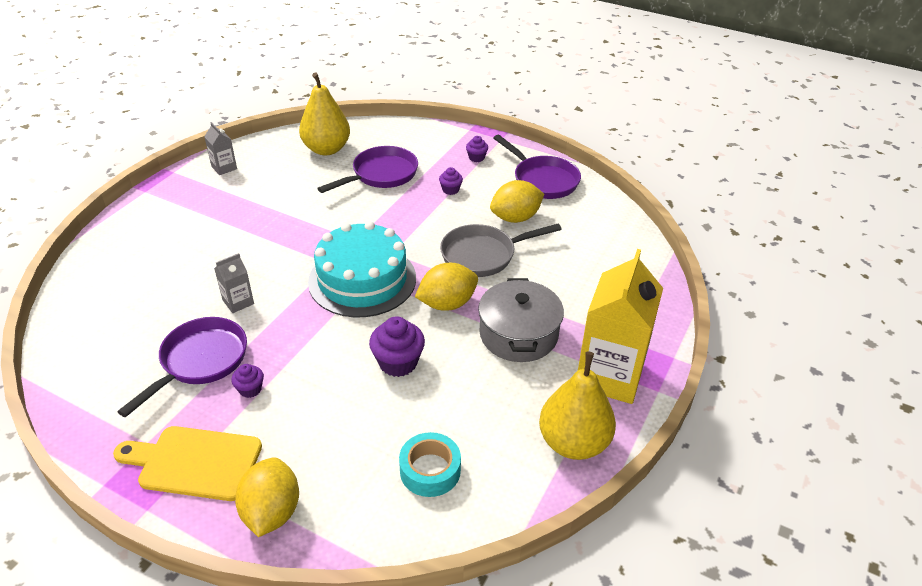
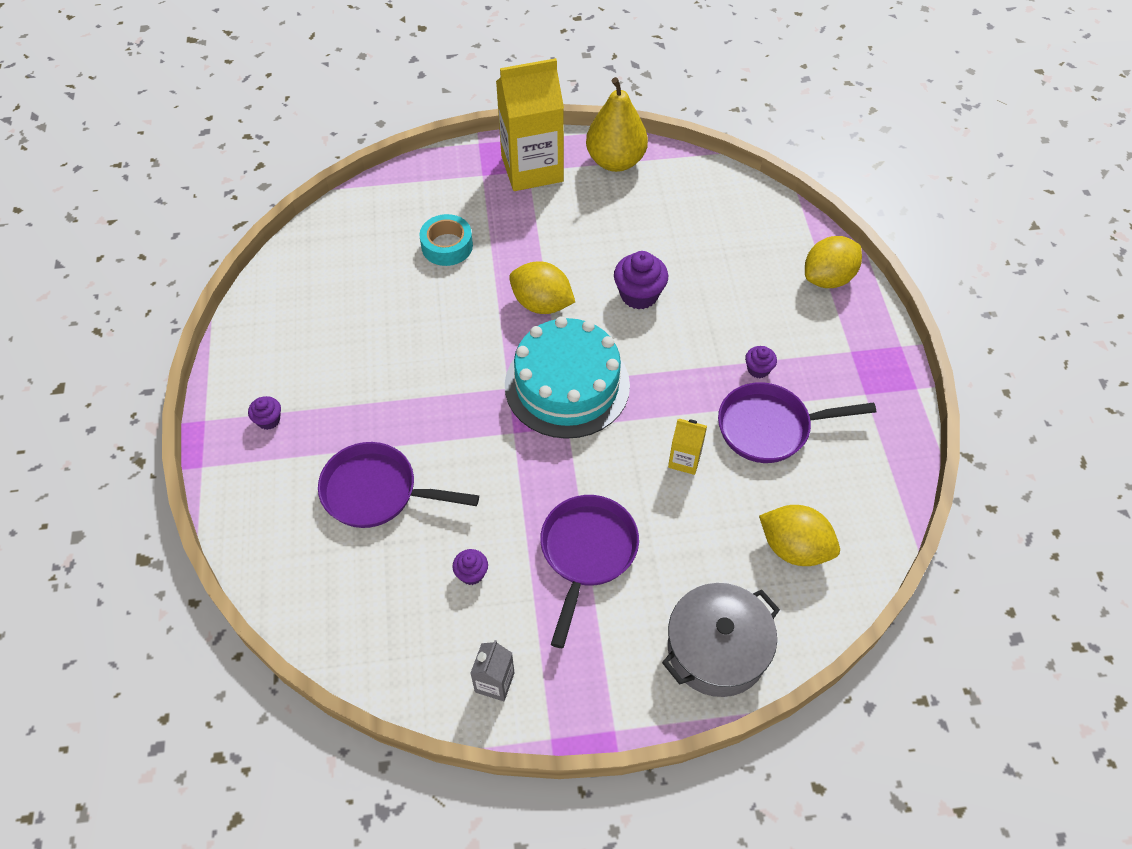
camera: 125 degrees left, 15 degrees up
(194, 463) = (846, 349): yellow cutting board -> none
(238, 302) = (684, 460): grey carton -> yellow carton
(326, 149) = (363, 594): yellow pear -> none
(430, 470) = (712, 219): turquoise tape -> turquoise tape (447, 246)
(450, 190) = (357, 405): purple cupcake -> purple cupcake (471, 573)
(483, 255) = (451, 316): grey pan -> none
(515, 218) = (367, 322): yellow lemon -> yellow lemon (794, 548)
(518, 334) = (536, 239): grey pot -> grey pot (717, 649)
(542, 180) = (275, 335): purple pan -> purple pan (587, 553)

